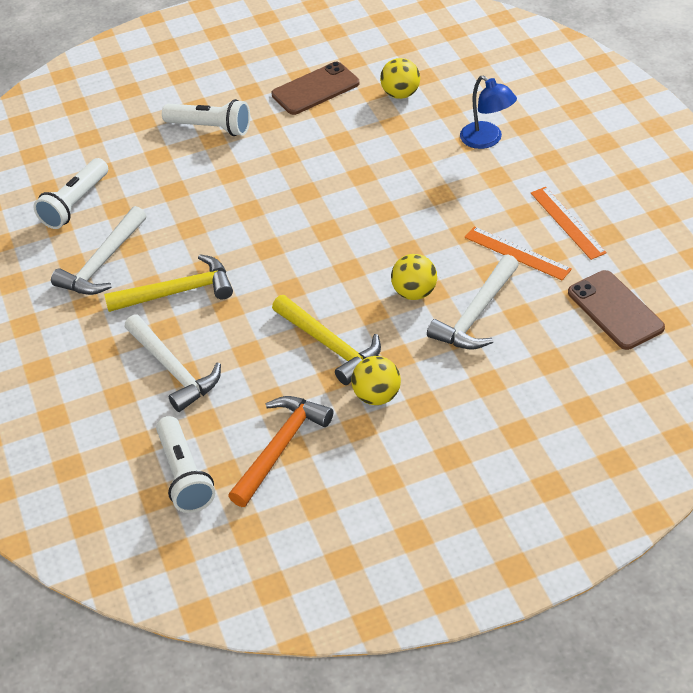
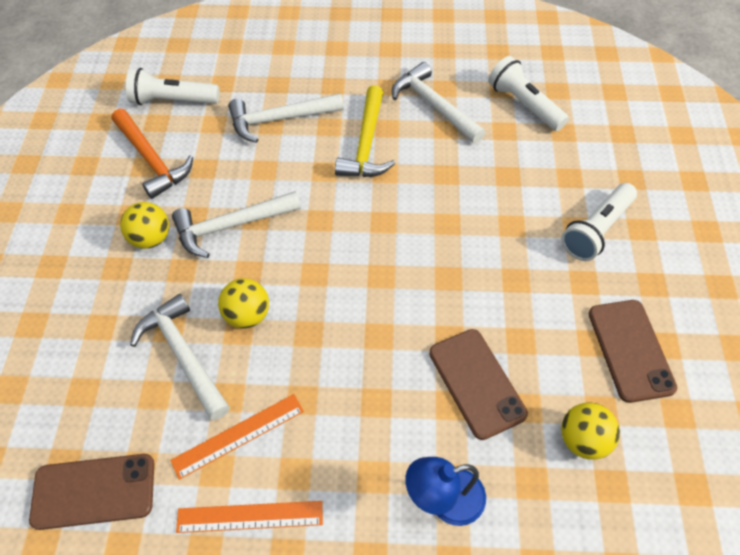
camera: 110 degrees right, 10 degrees up
(330, 345) = (231, 226): yellow hammer -> white hammer
(390, 151) = (476, 383): none -> brown phone

